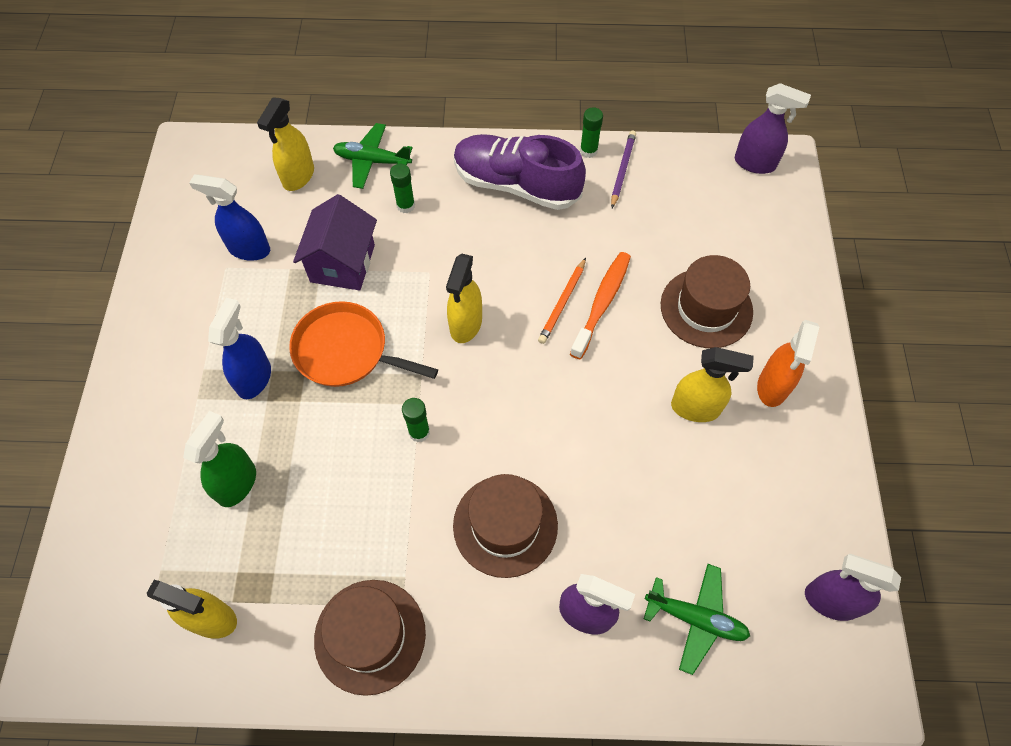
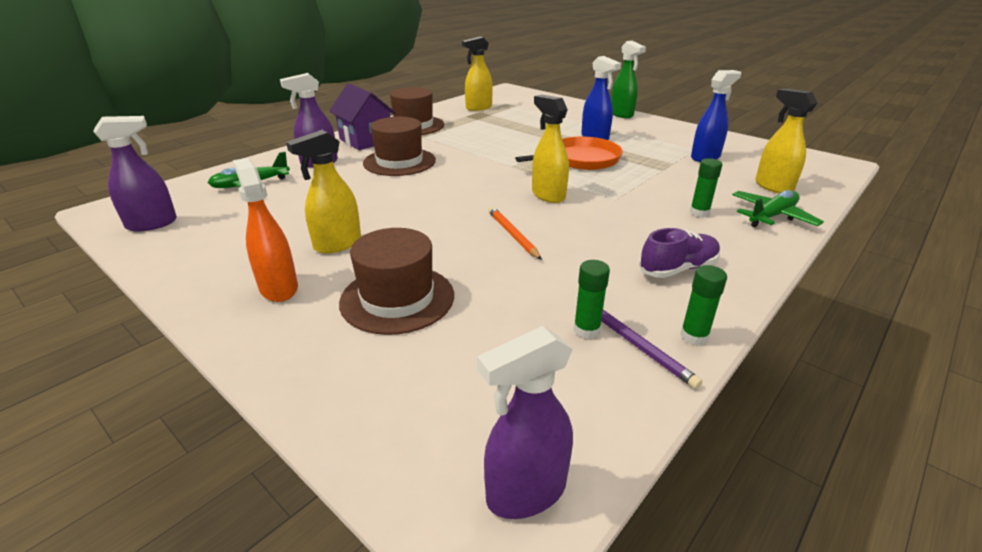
camera: 130 degrees right, 30 degrees down
(237, 483) = (535, 123): green spray bottle -> green spray bottle (621, 114)
(342, 263) = (659, 177): purple house -> purple house (366, 140)
(419, 432) = (492, 160): green glue stick -> green glue stick (586, 330)
(516, 185) = (678, 268): purple shoe -> purple shoe, size x0.57
(602, 303) = (486, 250): orange toothbrush -> none

